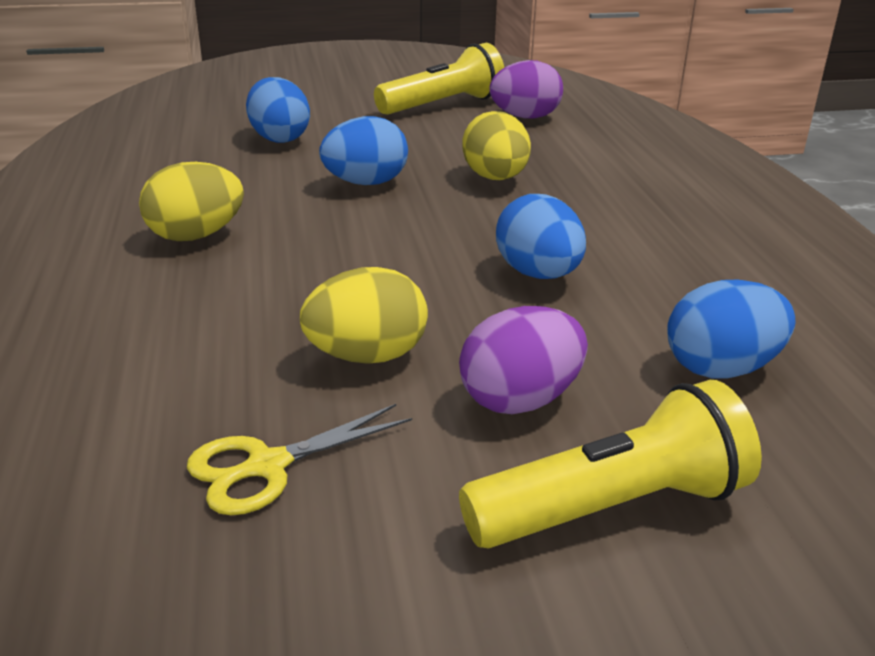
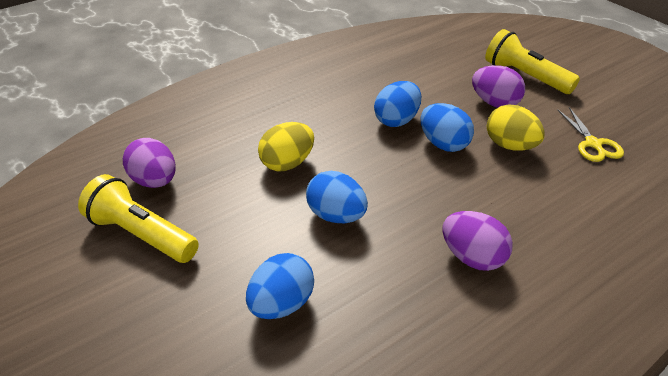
camera: 115 degrees left, 10 degrees up
(196, 236) = (472, 257): yellow egg -> purple egg
(267, 466) = (593, 144): yellow scissors -> yellow scissors turned 45 degrees clockwise
(721, 368) = (428, 68): blue egg -> blue egg (443, 144)

